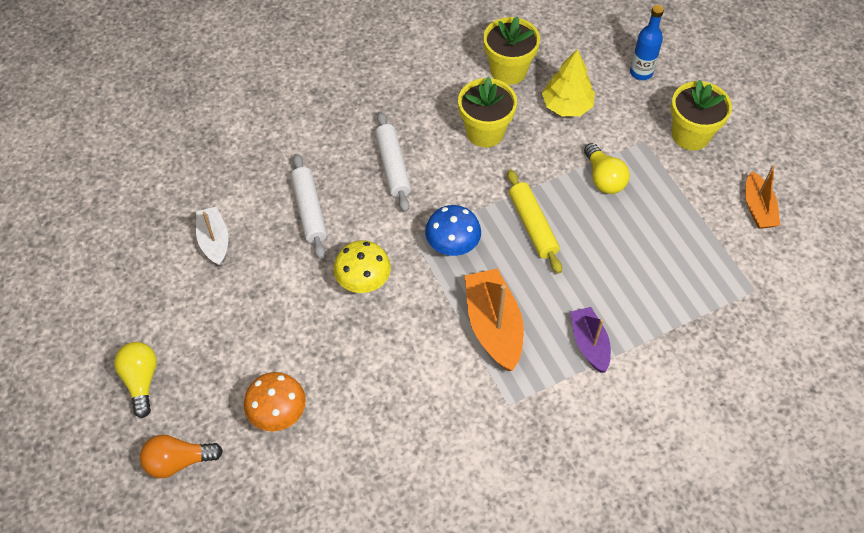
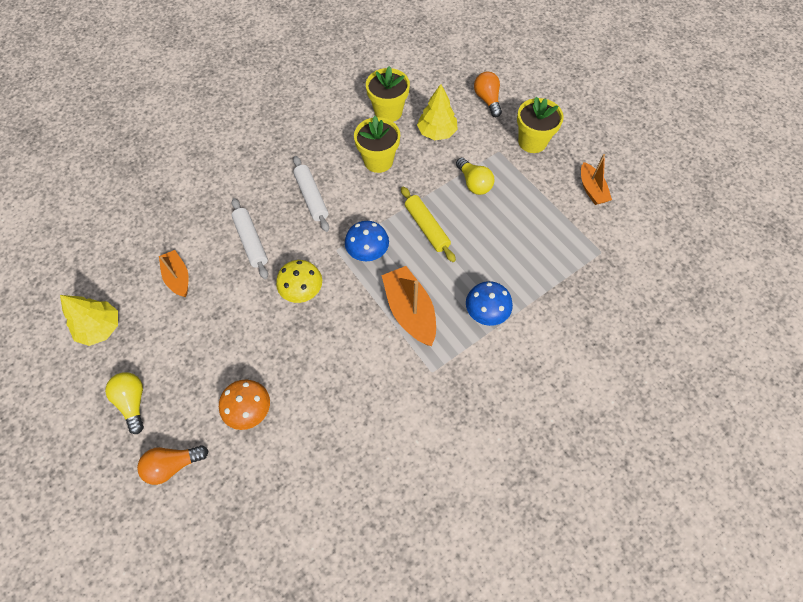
camera: 10 degrees left, 5 degrees up
(114, 287) = (100, 328): none -> yellow tree
(214, 241) = (178, 277): white boat -> orange boat
(589, 344) = (486, 313): purple boat -> blue mushroom
(641, 72) = (487, 100): blue bottle -> orange light bulb

